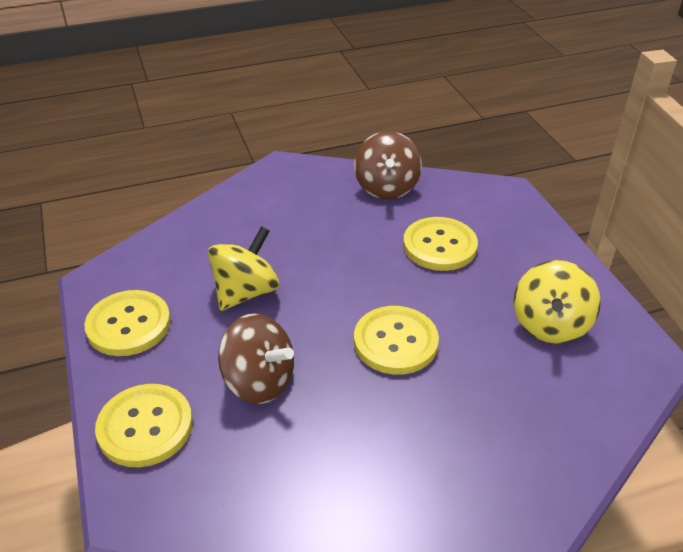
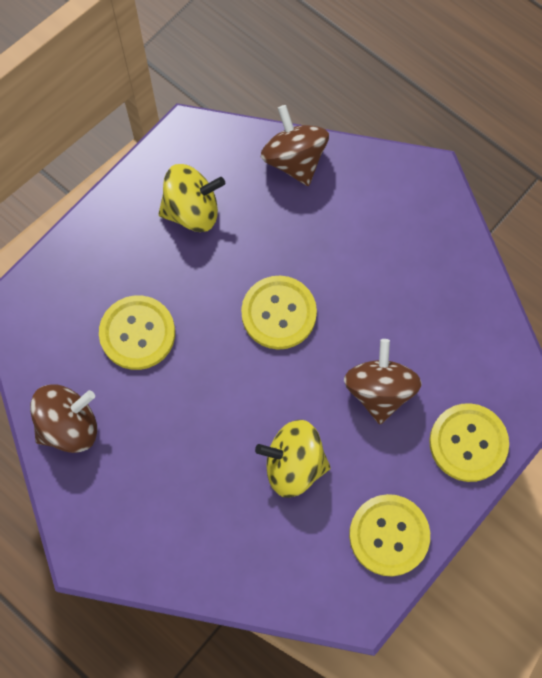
camera: 120 degrees left, 30 degrees up
(577, 435) = (294, 160): none -> brown spinning top

